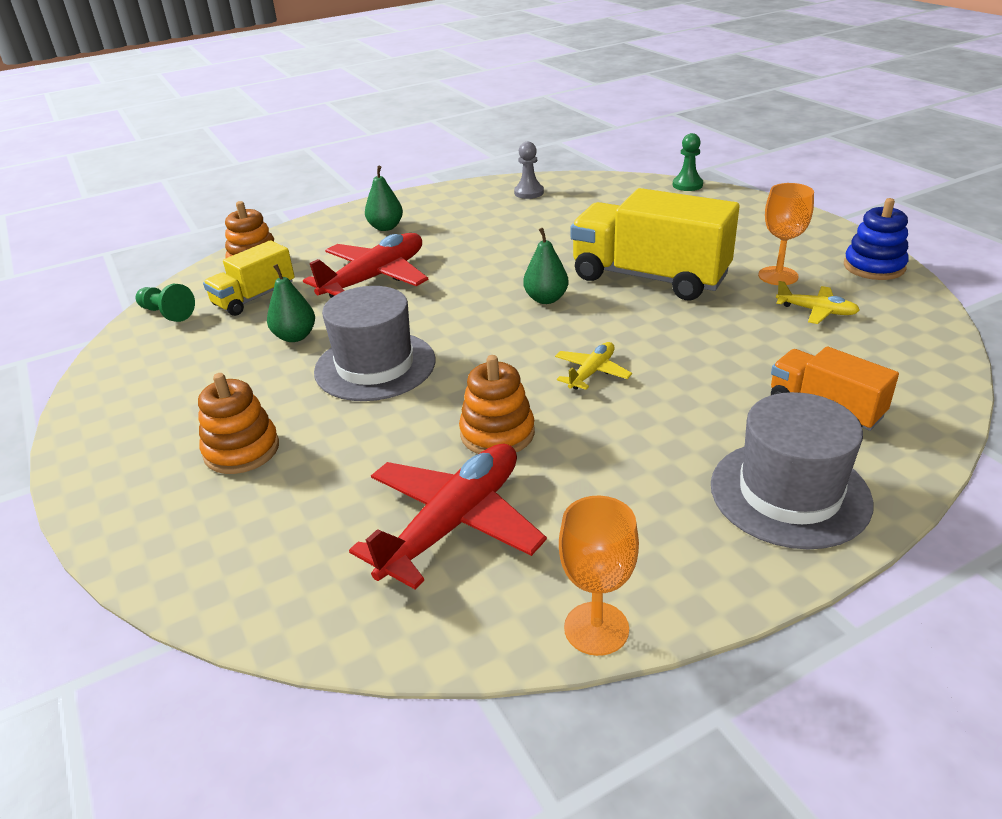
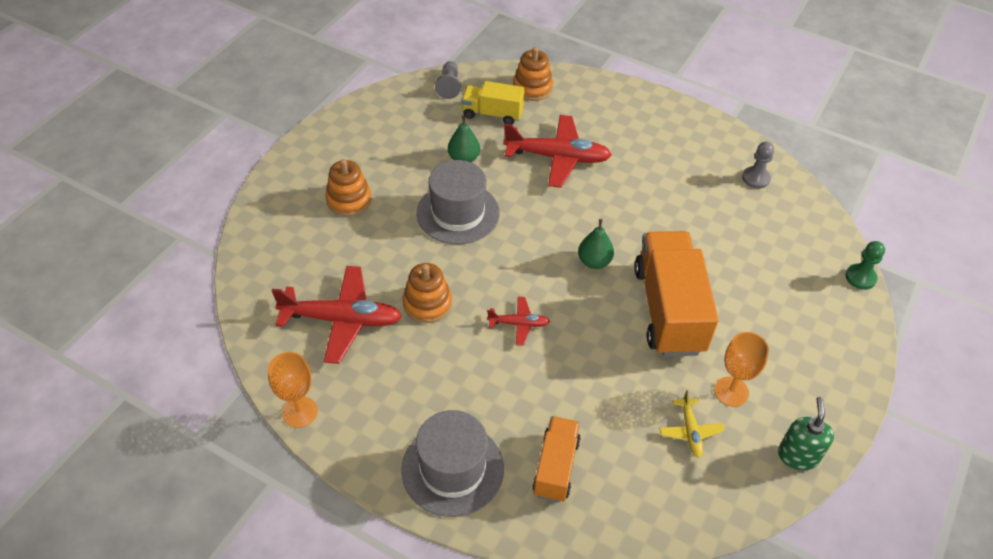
camera: 55 degrees right, 15 degrees up
(167, 313) = (449, 86): green pawn -> grey pawn
(385, 227) = (631, 125): green pear -> none
(592, 372) = (519, 324): yellow plane -> red plane
(649, 277) = (668, 310): yellow truck -> orange truck
(874, 267) = (798, 455): blue stacking toy -> green soap dispenser

